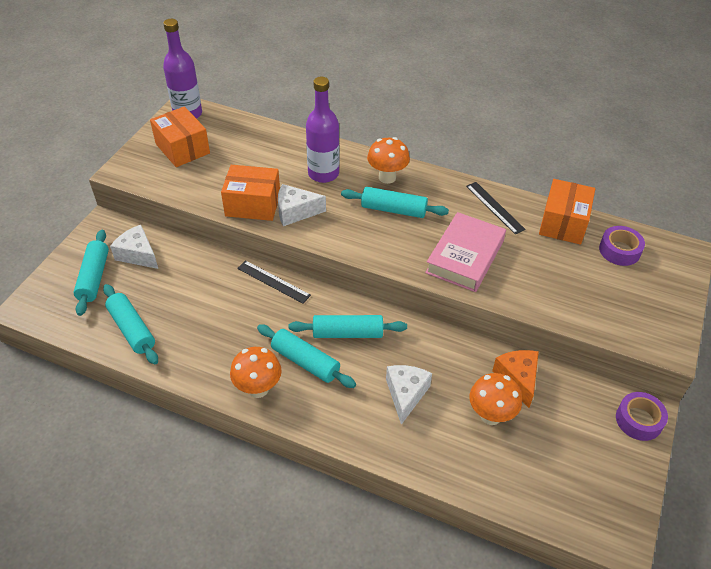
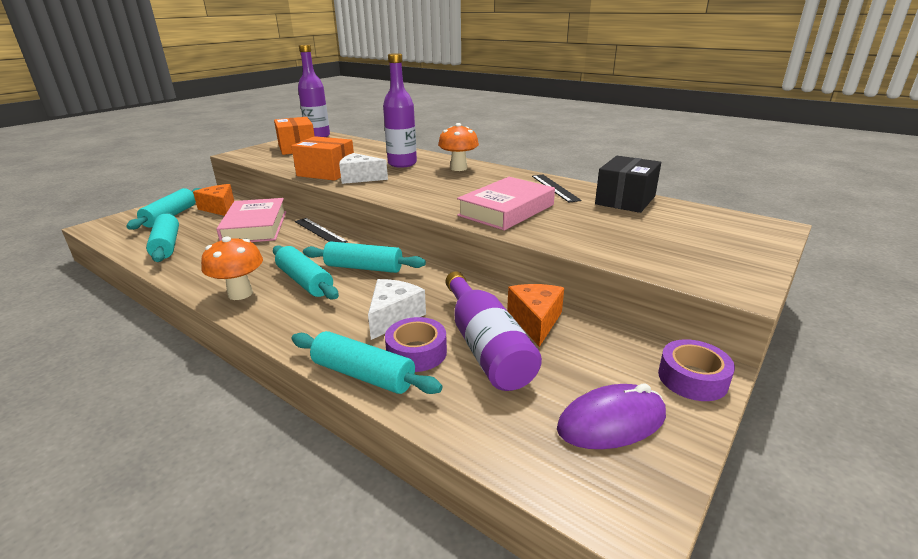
camera: 15 degrees right, 20 degrees down
(138, 255) = (219, 208): white cheese -> orange cheese
(202, 284) = (255, 227): none -> pink book
(393, 210) = (452, 183): turquoise rolling pin -> turquoise rolling pin (363, 375)
(490, 415) = (486, 347): orange mushroom -> purple bottle
(563, 223) = (625, 200): orange box -> black box
(595, 471) = (611, 422): none -> purple mouse
(619, 250) = (686, 219): purple tape -> purple tape (416, 352)

